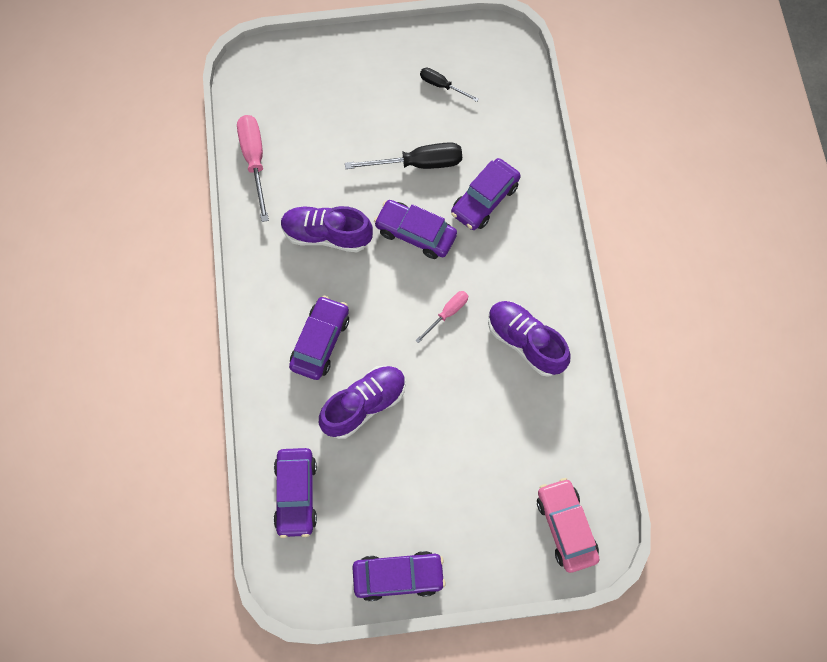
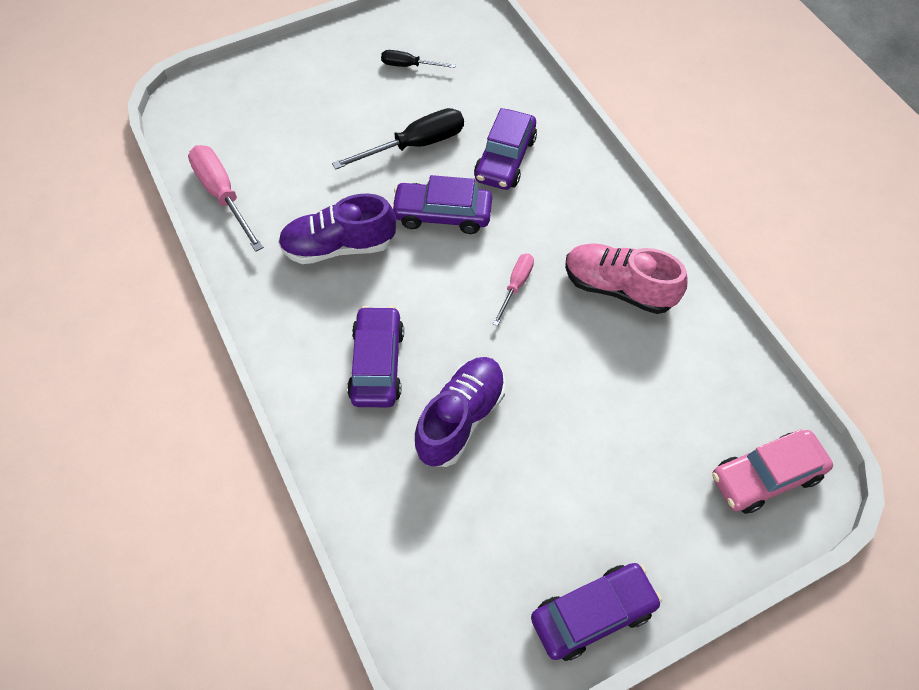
camera: 20 degrees left, 10 degrees down
(296, 494) = (418, 557): purple car -> none
(525, 342) = (618, 288): purple shoe -> pink shoe
(565, 527) = (766, 476): pink car -> pink car turned 75 degrees counterclockwise

